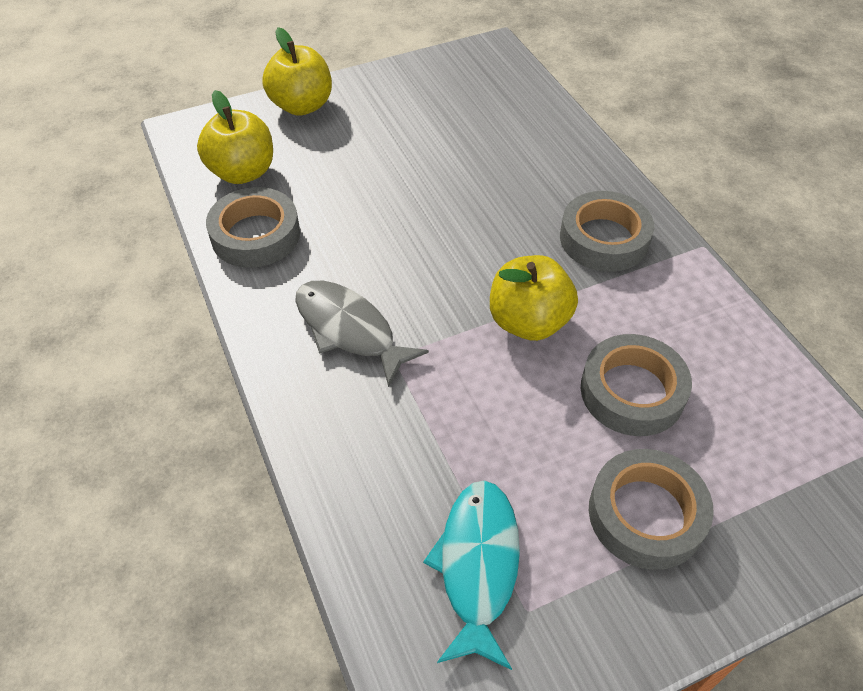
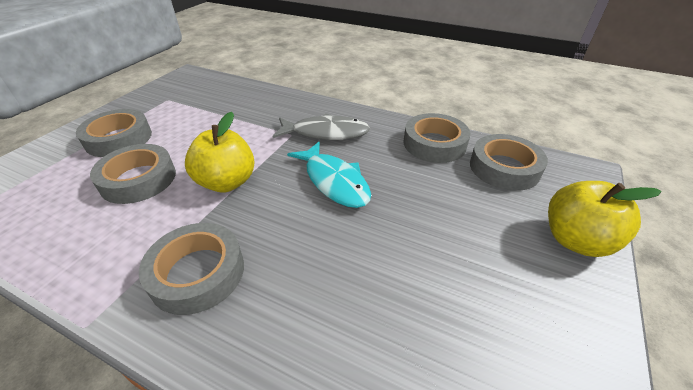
camera: 140 degrees right, 10 degrees down
(242, 172) = (504, 168): yellow apple -> grey tape
(478, 566) = (194, 100): turquoise fish -> turquoise fish (334, 181)

